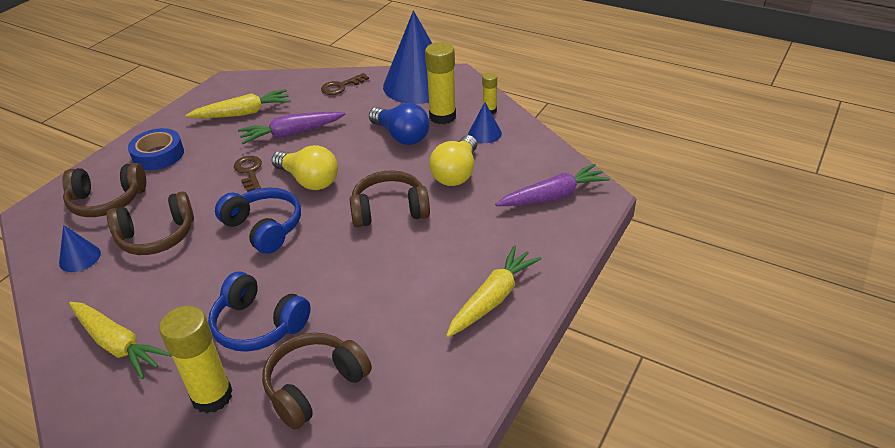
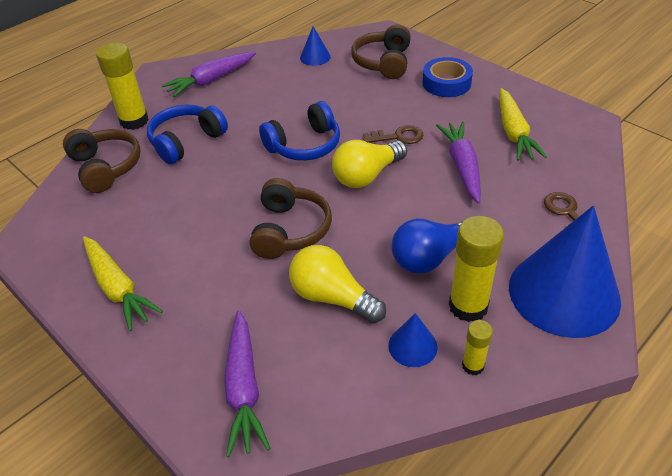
camera: 105 degrees right, 5 degrees up
(117, 344) = (211, 80): yellow carrot -> purple carrot
(157, 236) = (323, 89): brown headphones -> none

